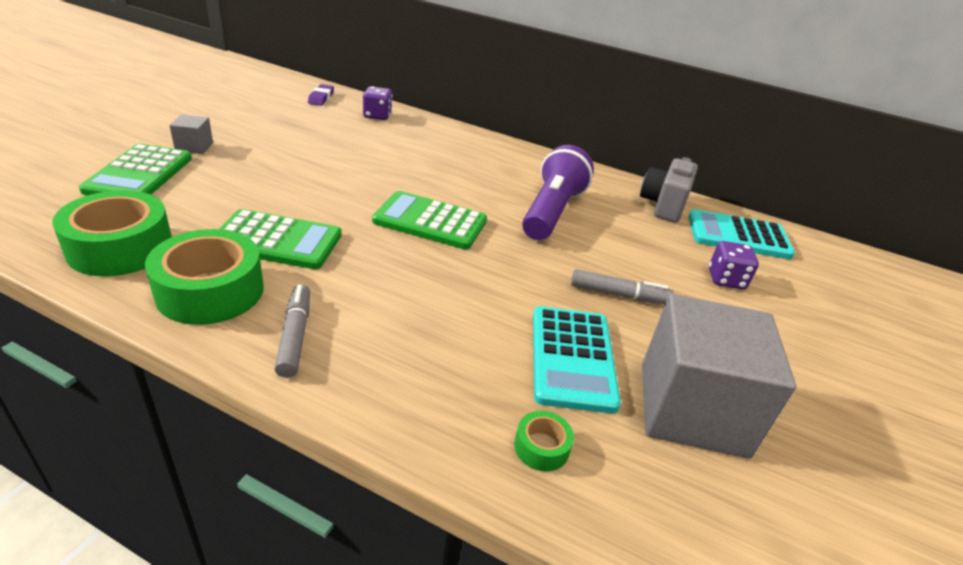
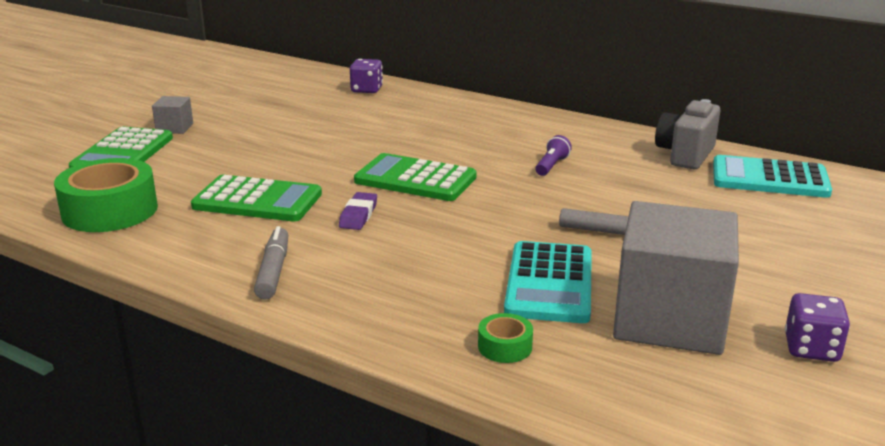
camera: 10 degrees right, 10 degrees down
(210, 291) = (194, 240): green tape -> none
(321, 98) = (306, 77): purple eraser -> purple eraser (358, 215)
(552, 212) = (551, 166): purple flashlight -> purple flashlight, size x0.42
(726, 279) = (741, 217): purple dice -> purple dice (811, 348)

